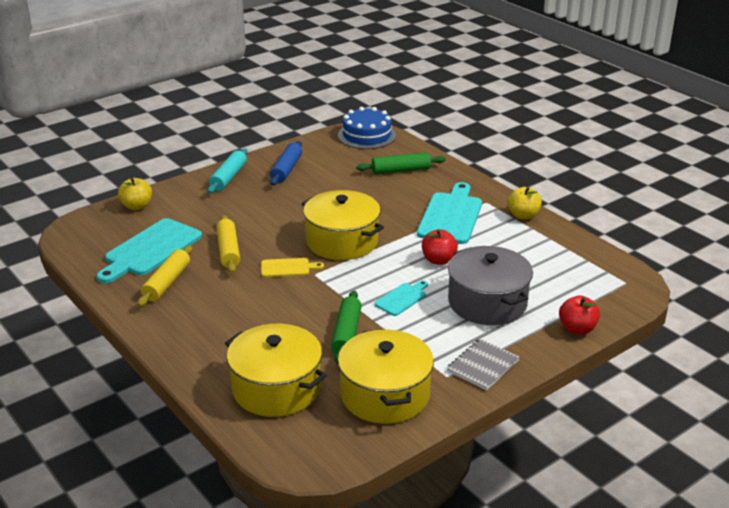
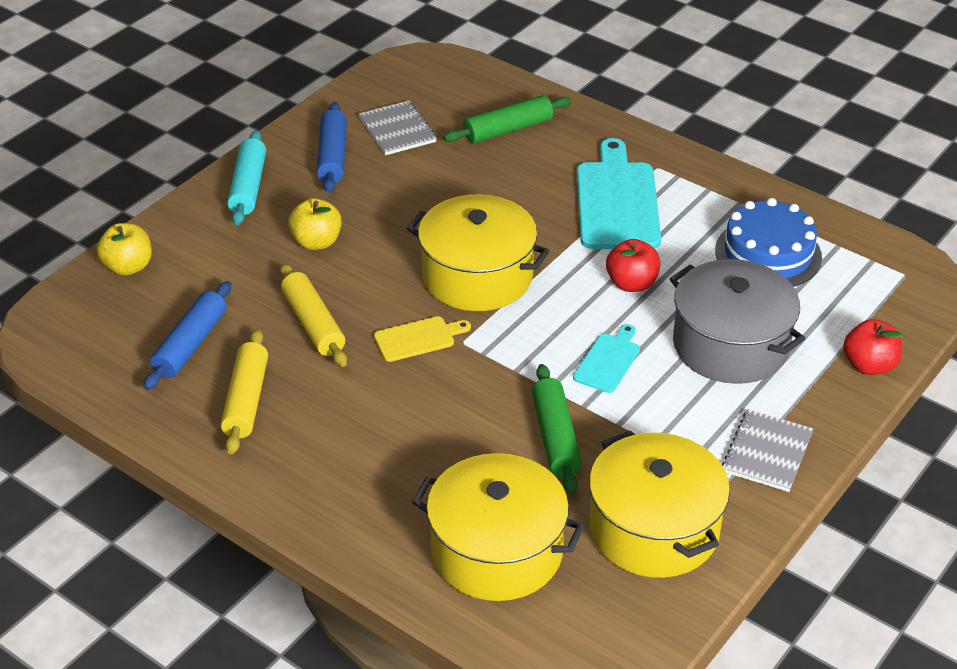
camera: 15 degrees left, 10 degrees up
(150, 250) = (191, 344): turquoise cutting board -> blue rolling pin
(332, 162) = (397, 130): none -> grey notebook
(366, 135) = (427, 71): blue cake -> blue cake (768, 254)
(523, 216) = (719, 183): yellow apple -> yellow apple (316, 242)

